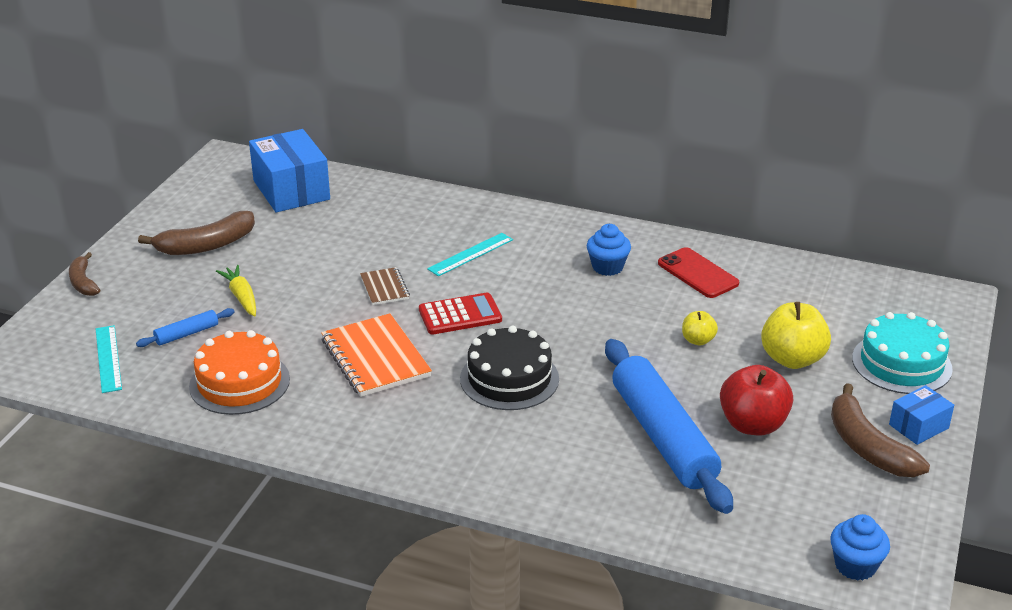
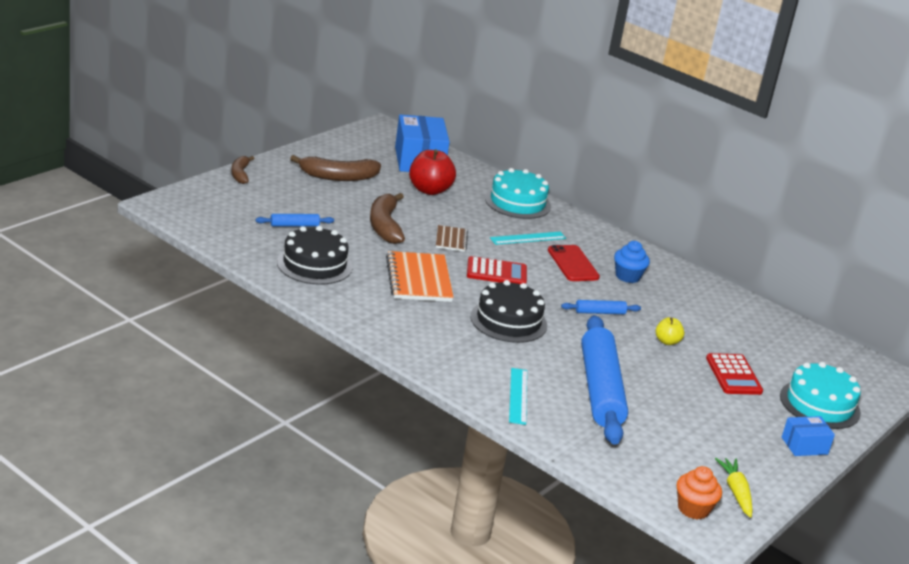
camera: 15 degrees right, 5 degrees down
(108, 358) = (233, 223): turquoise ruler -> turquoise ruler (518, 396)
(239, 382) = (314, 264): orange cake -> black cake
(241, 297) = (345, 215): yellow carrot -> yellow carrot (736, 492)
(433, 209) = (517, 202): none -> turquoise cake
(604, 328) = (600, 312): none -> blue rolling pin
(697, 273) = (696, 301): red phone -> red phone (573, 264)
(753, 425) = (674, 404): red apple -> red apple (429, 190)
(792, 359) = (733, 375): yellow apple -> red calculator
(855, 566) = (693, 509): blue cupcake -> orange cupcake
(867, 447) = (754, 445): brown banana -> brown banana (385, 226)

